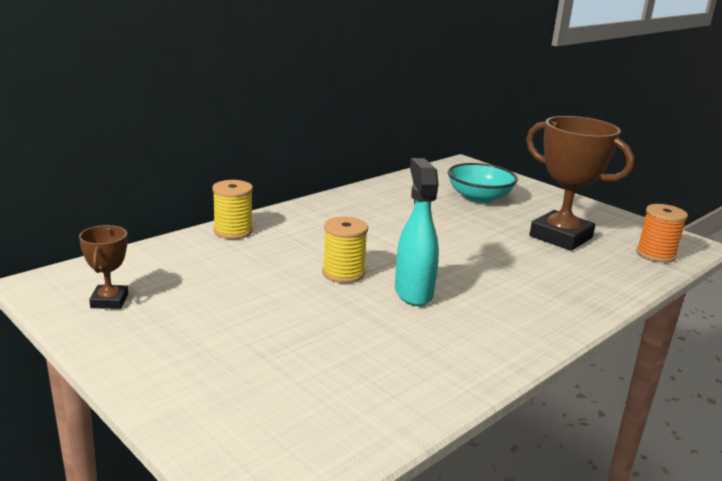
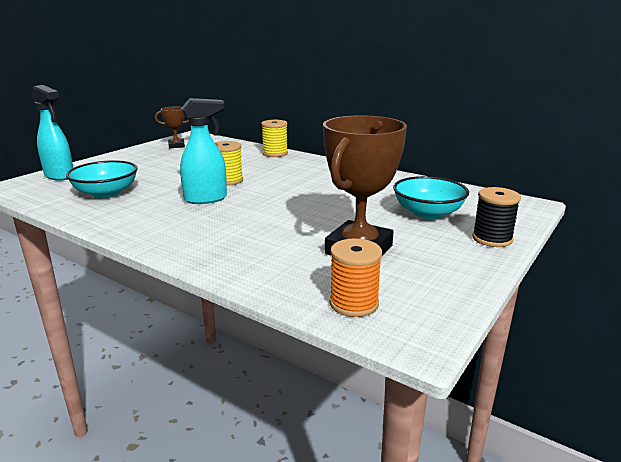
camera: 80 degrees right, 0 degrees up
(233, 429) = (59, 176): none -> turquoise spray bottle
(362, 370) = (106, 193): none -> turquoise bowl
(535, 190) = (492, 239): none -> black spool

